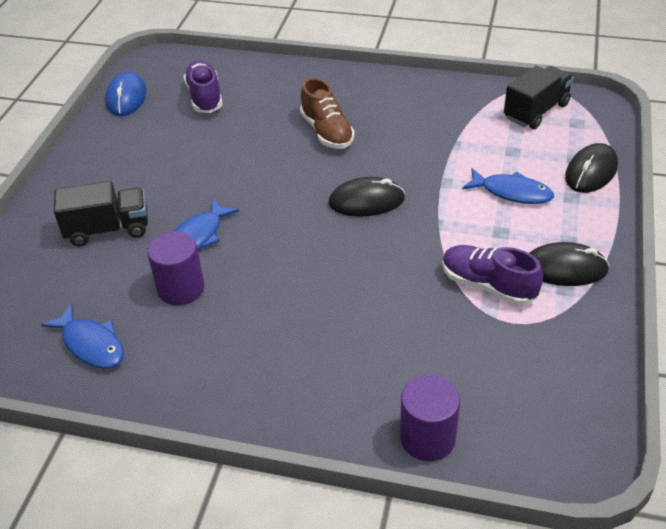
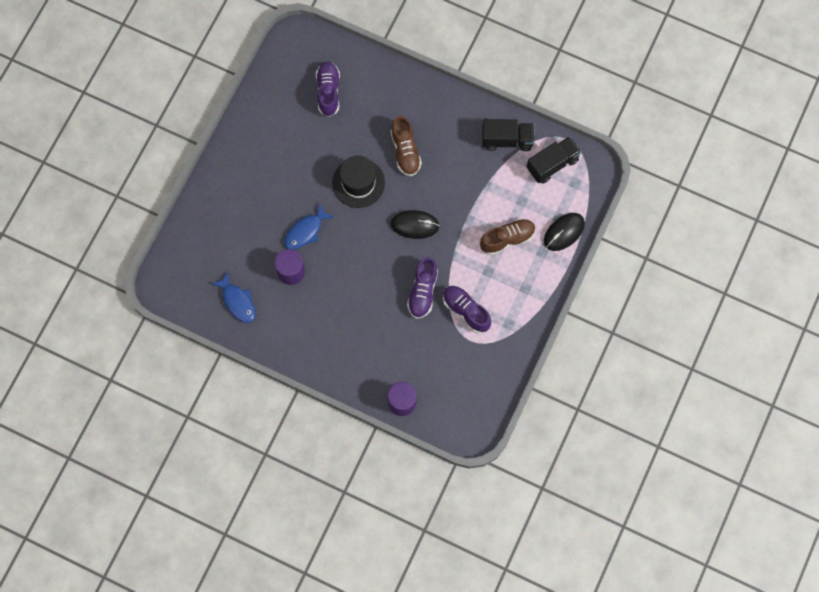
camera: 10 degrees right, 30 degrees up
(108, 229) = (252, 212): black truck -> black truck (507, 140)
(126, 97) = (273, 78): blue mouse -> none
(268, 172) = (358, 183): none -> black hat
(407, 274) = (422, 291): none -> purple shoe
(512, 192) = (507, 239): blue fish -> brown shoe
(564, 268) = (514, 308): black mouse -> none

